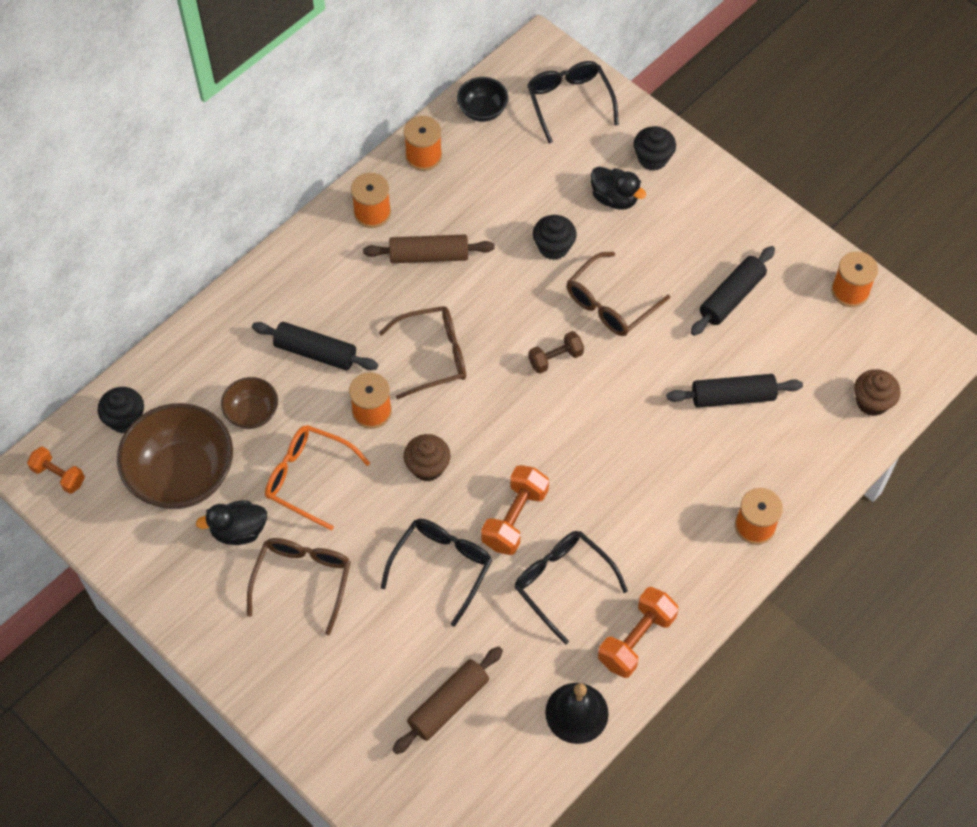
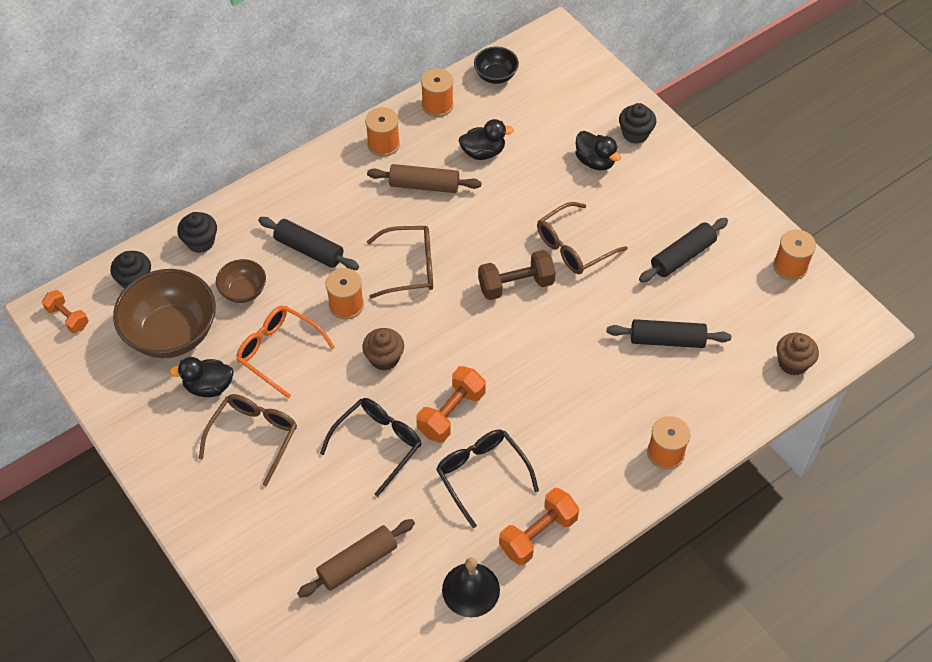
camera: 10 degrees right, 5 degrees down
(487, 206) = (483, 152): none -> black duck
(553, 247) = (533, 193): black cupcake -> black cupcake (200, 242)
(555, 358) = (516, 285): brown dumbbell -> brown dumbbell, size x1.55
(569, 102) = (572, 79): black glasses -> none

